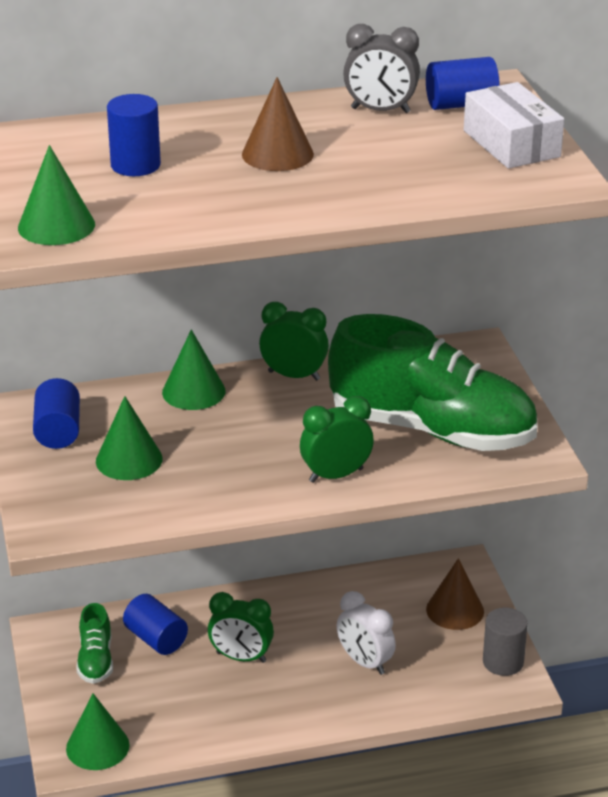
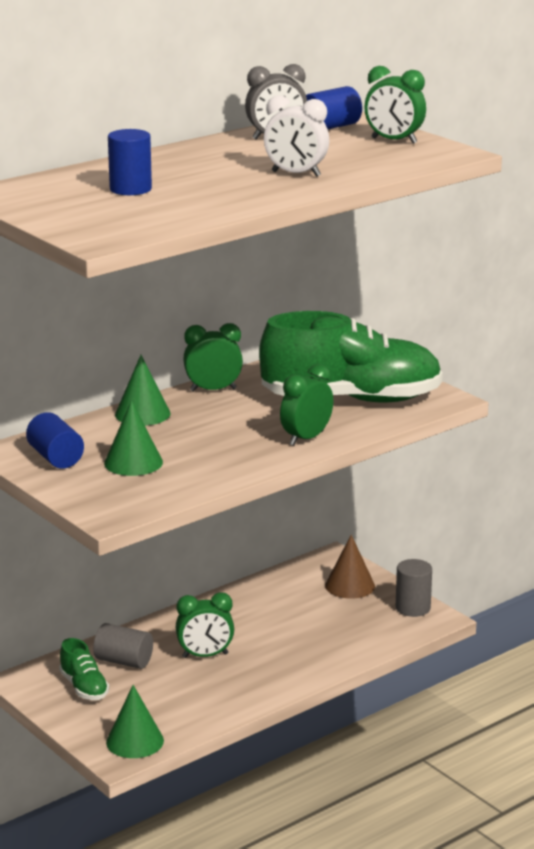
camera: 25 degrees left, 10 degrees down
(56, 225) = (115, 227): green cone -> none
(156, 639) = (124, 661): blue cylinder -> grey cylinder
(277, 154) = (231, 169): brown cone -> none
(364, 662) = (307, 634): white clock -> white clock (296, 174)
(511, 144) = (394, 141): white box -> green clock

